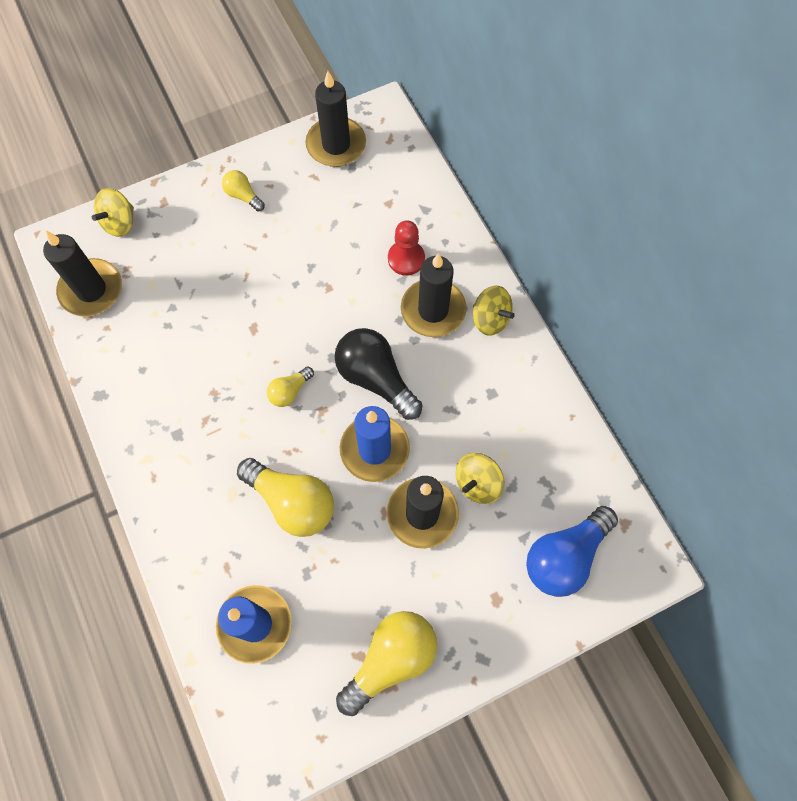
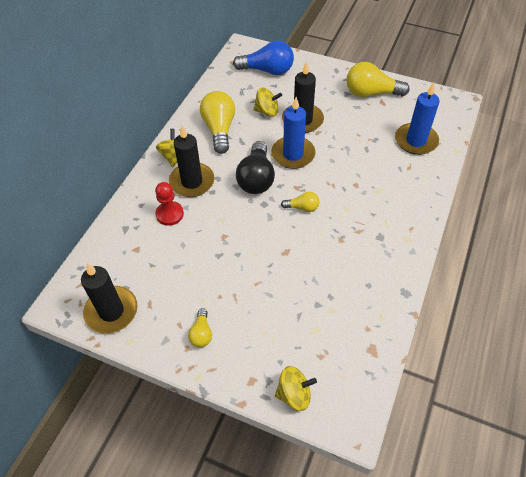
camera: 130 degrees left, 15 degrees down
(91, 290) = (355, 362): black candle -> none
(292, 502) = (353, 166): yellow light bulb -> yellow light bulb (219, 129)

